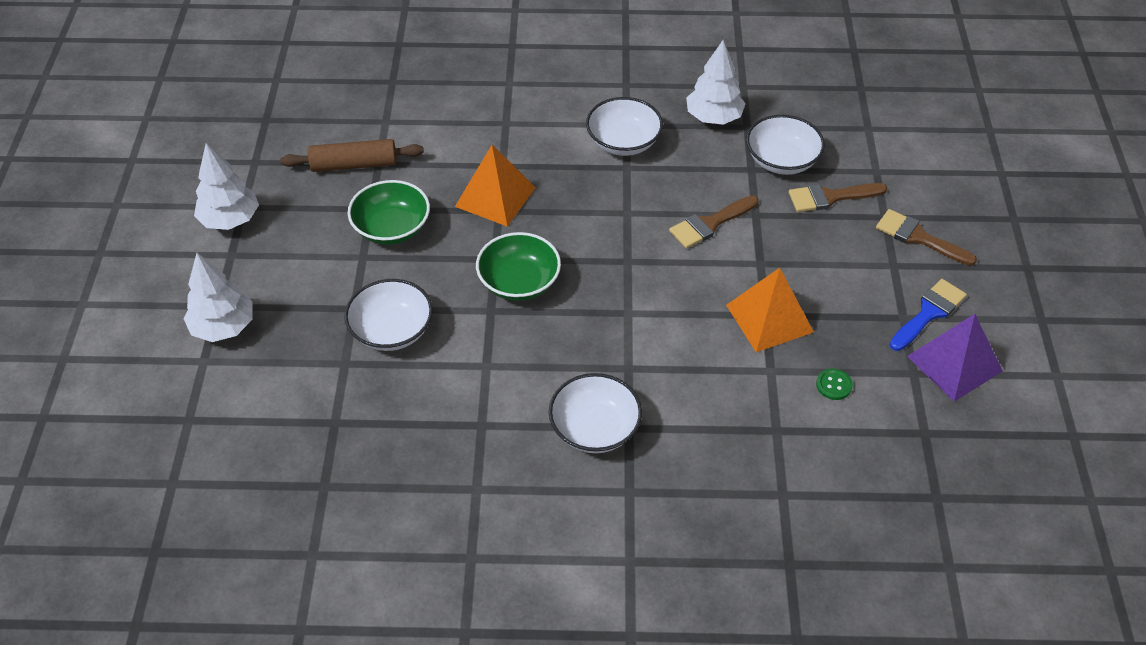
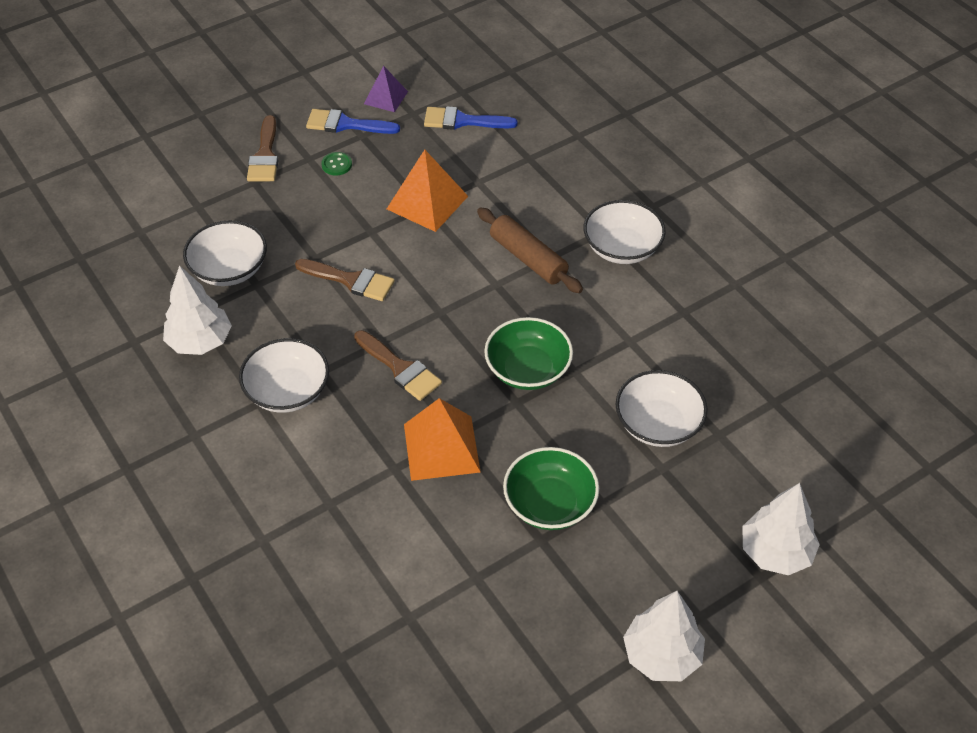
camera: 125 degrees left, 0 degrees up
(354, 164) = (495, 599): brown rolling pin -> brown rolling pin (528, 258)
(830, 197) = (255, 221): brown brush -> brown brush (400, 368)
(834, 385) = (461, 146): green button -> green button (336, 165)
(874, 407) = (462, 121): none -> blue brush
(954, 363) = (386, 97): purple pyramid -> purple pyramid, size x0.61

